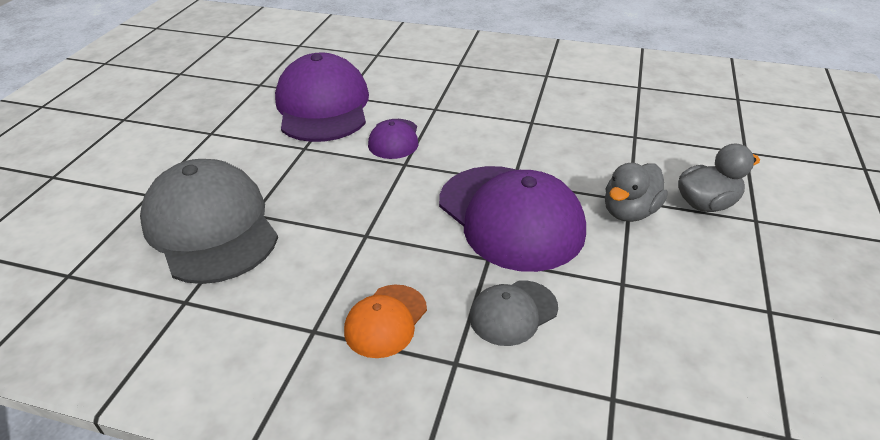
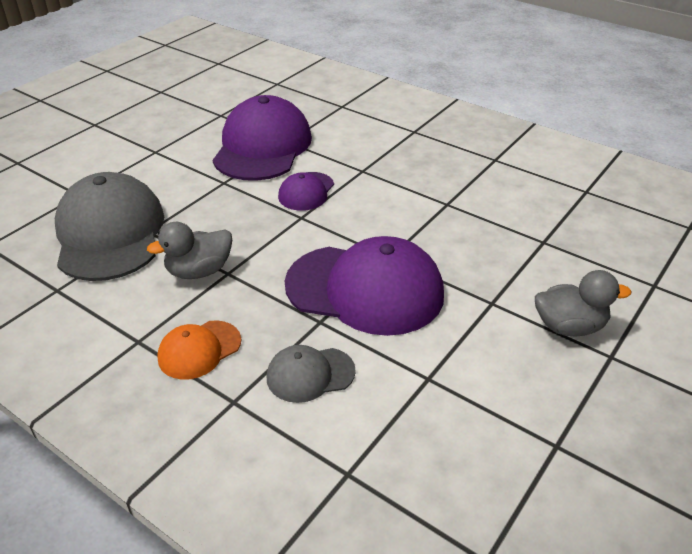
camera: 20 degrees right, 0 degrees up
(510, 217) = (365, 289): purple cap -> purple cap turned 60 degrees counterclockwise
(629, 212) = (483, 314): grey duck -> grey duck (199, 271)

